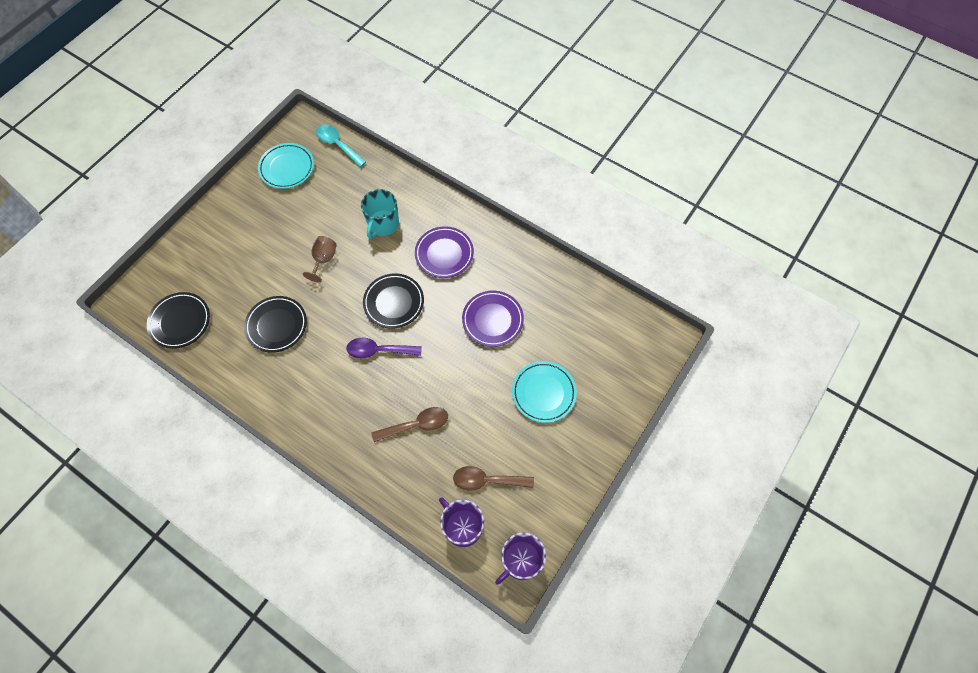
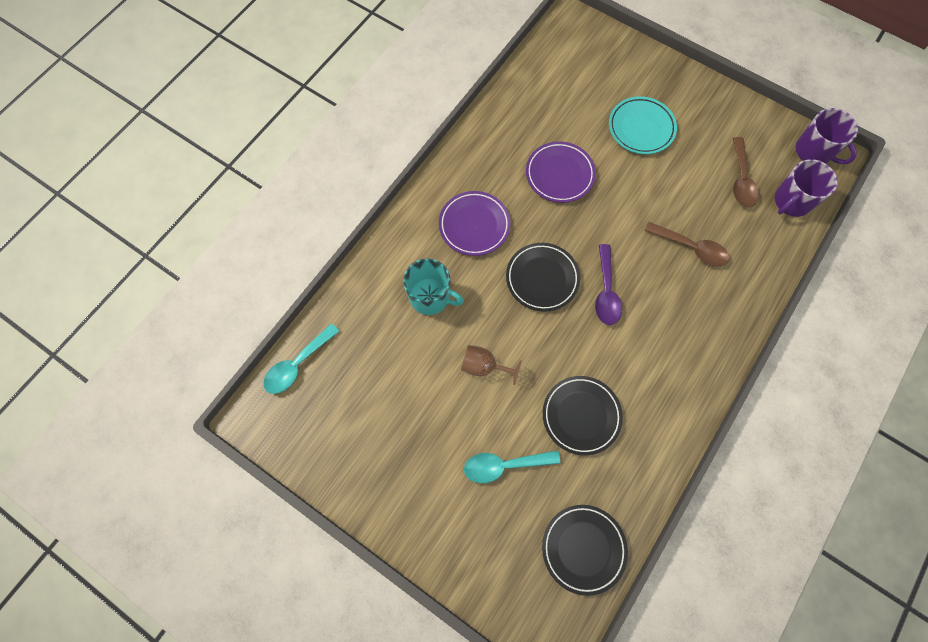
camera: 90 degrees left, 5 degrees up
(247, 272) = (504, 465): none -> turquoise spoon
(287, 168) = (333, 431): turquoise plate -> none
(416, 425) = (691, 248): brown spoon -> brown spoon turned 135 degrees clockwise

